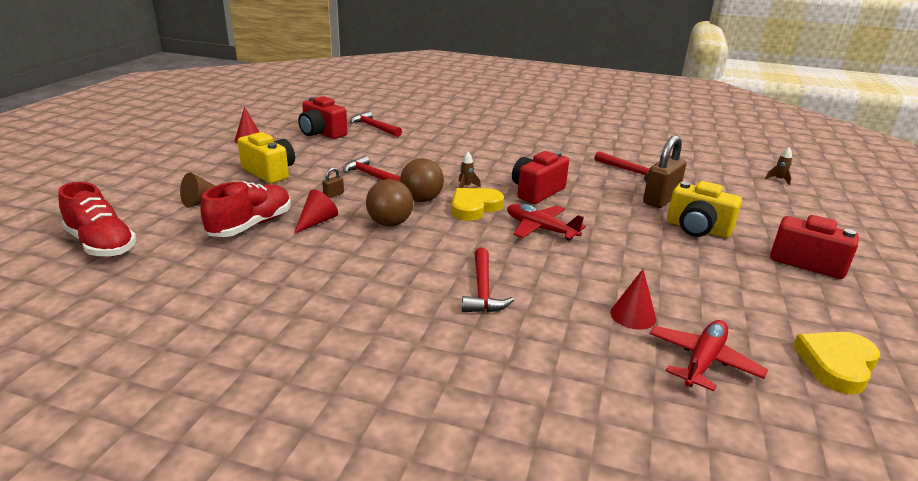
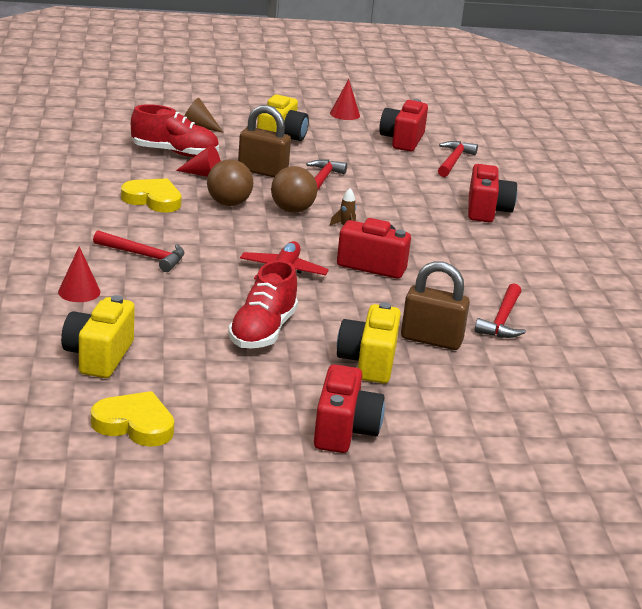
camera: 65 degrees right, 0 degrees up
(101, 244) = (104, 114): red shoe -> red shoe (262, 331)
(333, 194) = (262, 171): brown padlock -> brown padlock, size x2.35
(463, 137) = (486, 210): none -> red camera
(474, 207) = (300, 236): yellow heart -> yellow heart (153, 199)
(483, 290) = (144, 256): red hammer -> red hammer turned 135 degrees counterclockwise
(633, 315) = (150, 324): red cone -> red cone (79, 292)
(703, 361) = (99, 356): red plane -> yellow camera
(778, 180) = (606, 434): brown rocket -> none

